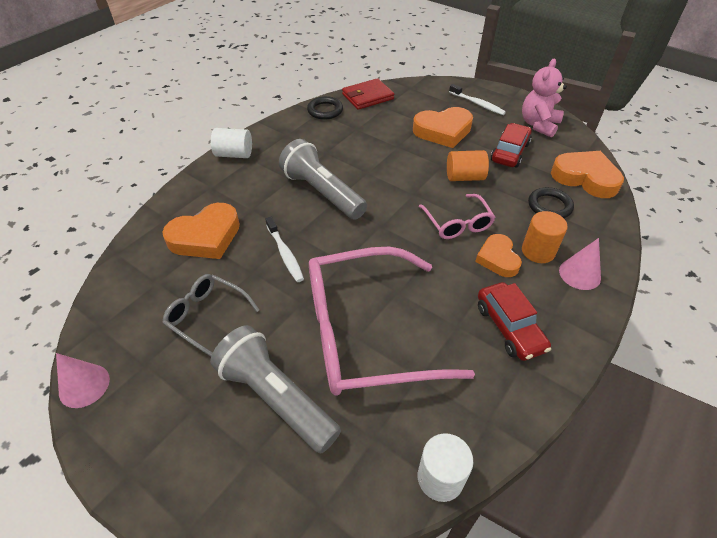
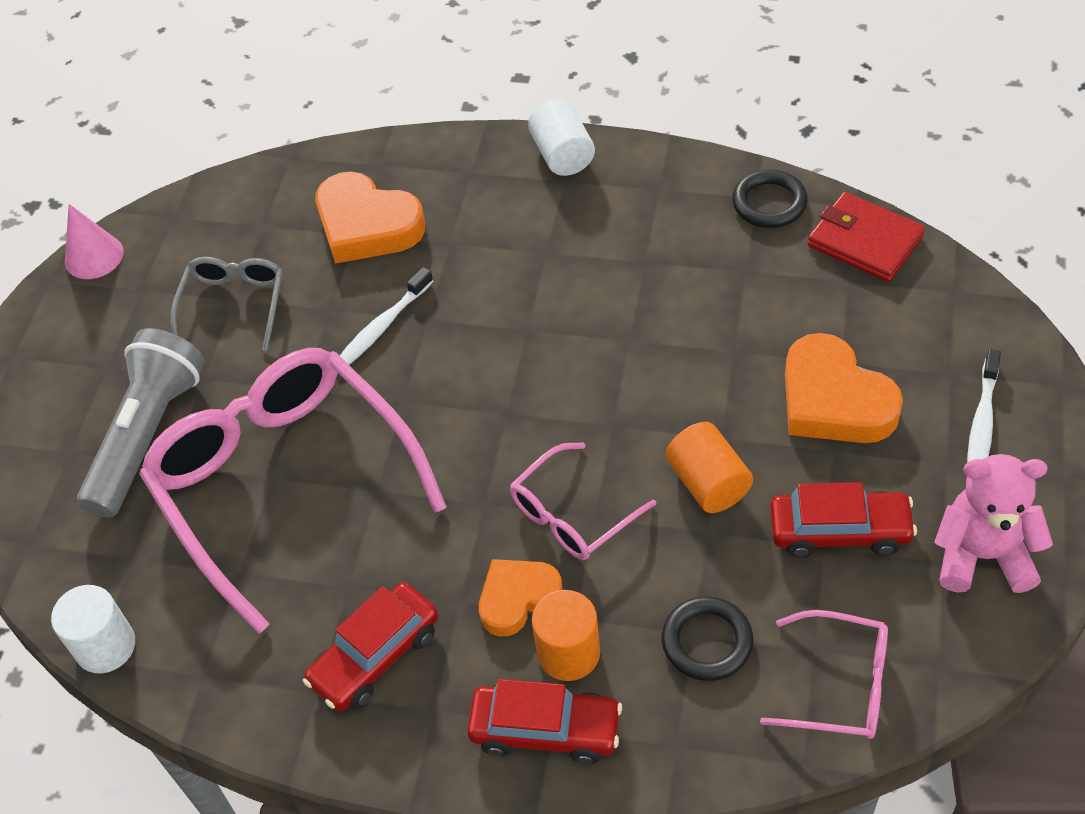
camera: 70 degrees right, 5 degrees up
(322, 192) = (540, 306): grey flashlight -> none
(579, 274) = (545, 730): pink cone -> red car
(585, 178) = (840, 685): orange heart -> pink glasses

